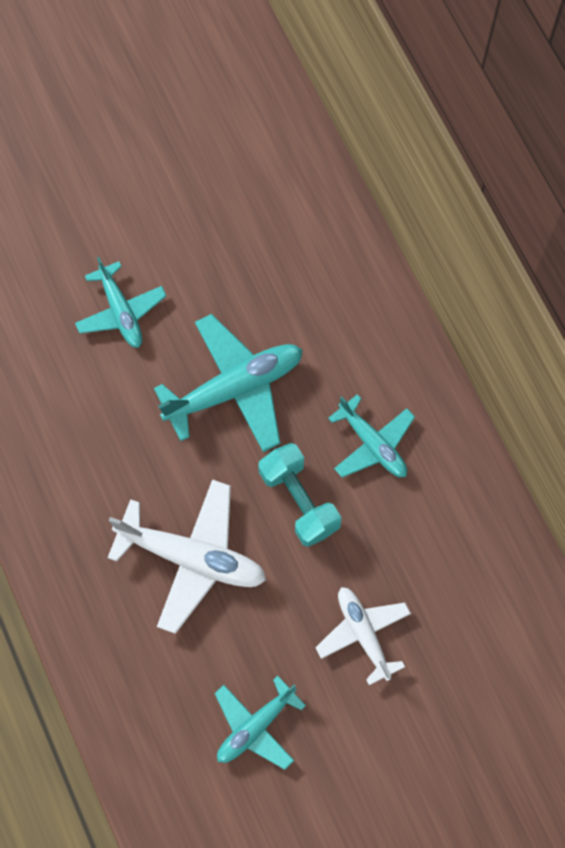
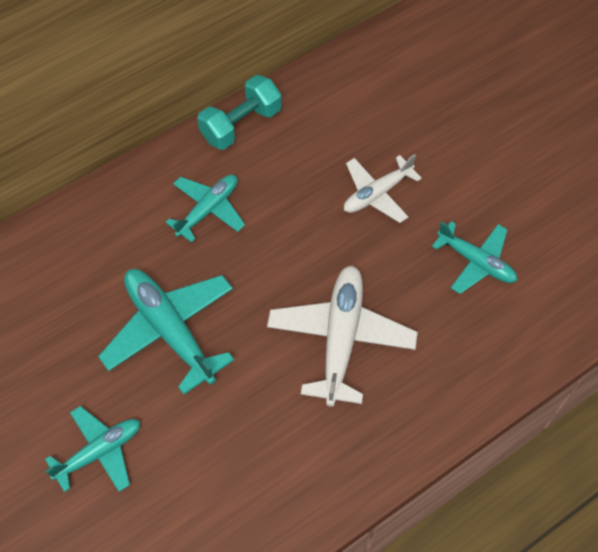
camera: 100 degrees left, 10 degrees down
(299, 500) = (270, 259): turquoise dumbbell -> turquoise dumbbell (241, 124)

